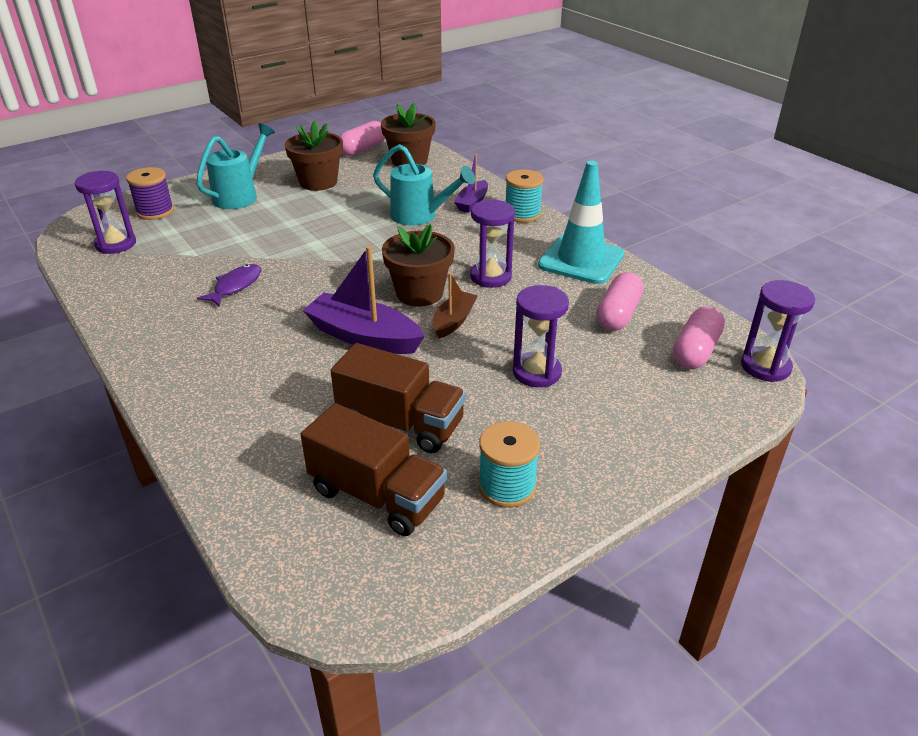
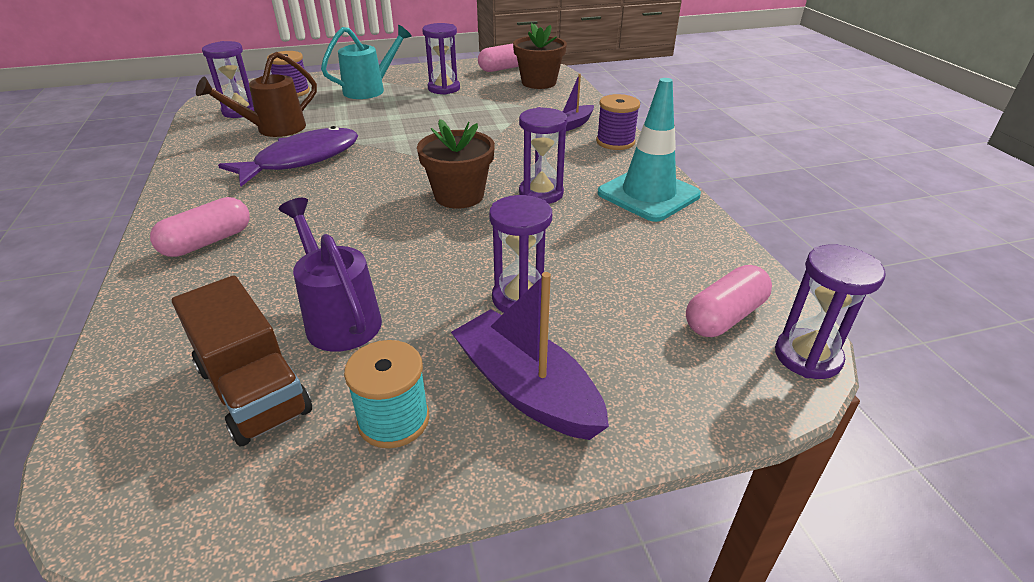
camera: 20 degrees right, 0 degrees up
(174, 258) = (274, 129): none -> brown watering can
(235, 286) = (302, 160): purple fish -> purple fish, size x1.86
(318, 182) = (444, 88): brown flower pot -> purple hourglass
(364, 337) = (374, 225): purple boat -> purple boat (526, 389)
(400, 423) = (339, 318): brown truck -> purple watering can
(419, 216) = (512, 128): turquoise watering can -> none
(454, 321) = (472, 228): brown boat -> none
(522, 214) = (615, 142): turquoise spool -> purple spool
(618, 314) = (654, 257): pink capsule -> pink capsule (208, 242)

